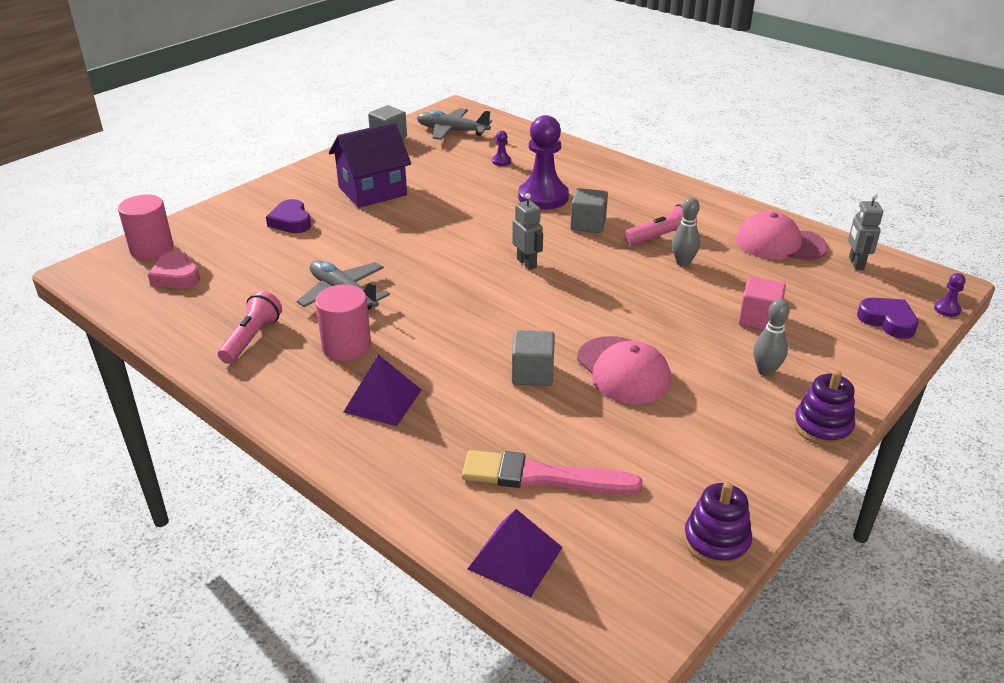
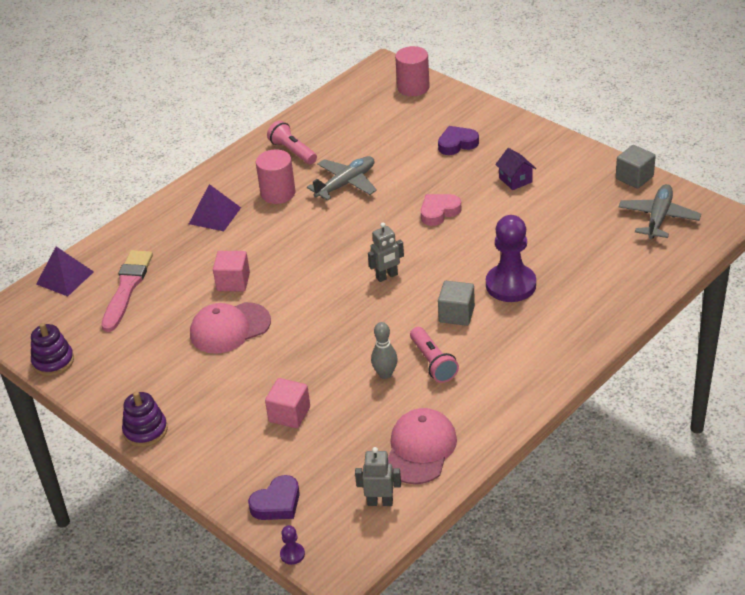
camera: 95 degrees right, 5 degrees up
(176, 276) = (374, 105): pink heart -> pink heart (439, 212)
(252, 338) = (292, 151): pink flashlight -> pink flashlight turned 150 degrees counterclockwise
(372, 191) = (515, 180): purple house -> purple house, size x0.51
(501, 161) = (588, 255): purple pawn -> none
(532, 373) = (233, 282): grey cube -> pink cube
(765, 371) = (217, 408): grey bowling pin -> none

